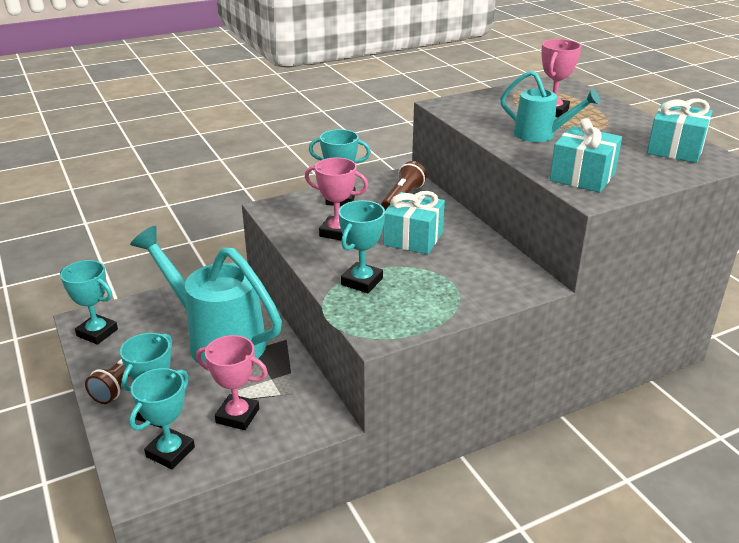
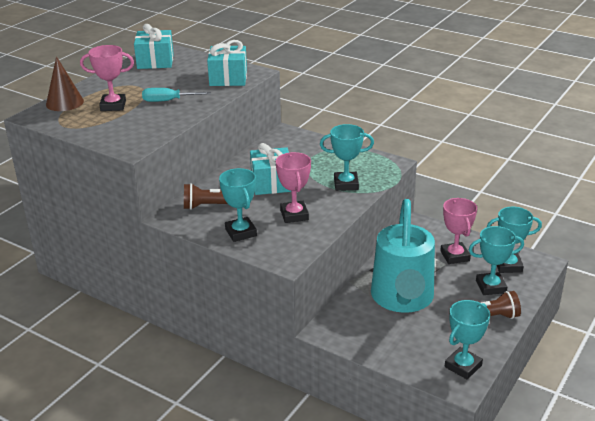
camera: 120 degrees left, 0 degrees up
(97, 333) = (463, 366): turquoise trophy -> turquoise trophy turned 45 degrees clockwise
(541, 135) = (168, 101): turquoise watering can -> turquoise screwdriver
(580, 95) = (64, 102): none -> brown cone

